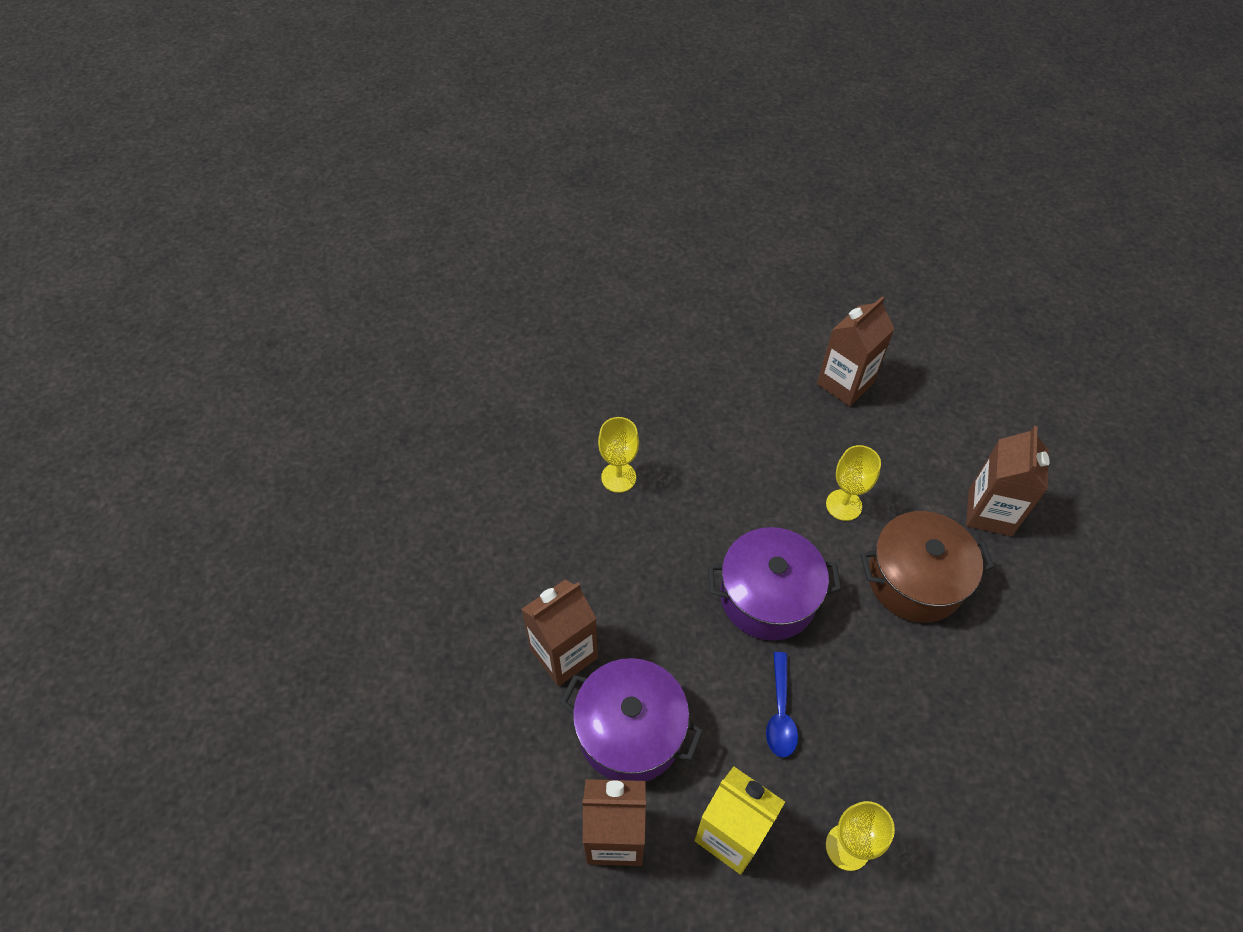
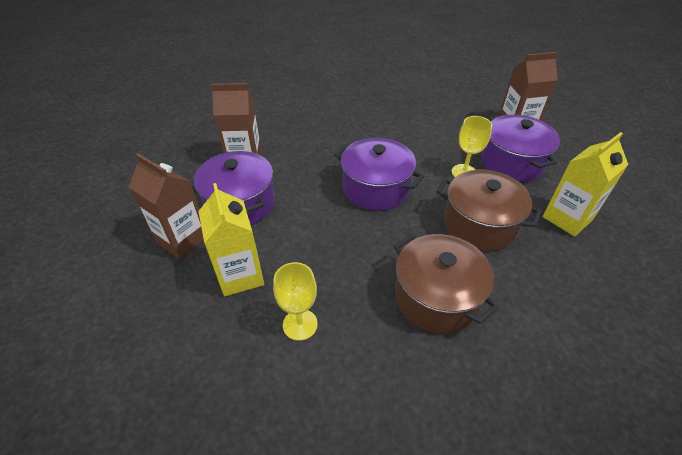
camera: 35 degrees right, 10 degrees down
(618, 477) = (346, 112): yellow goblet -> none
(780, 713) = (328, 239): blue spoon -> none
(882, 454) = (512, 162): none -> purple pot
(944, 713) = (436, 297): none -> brown pot
(989, 512) = (567, 218): brown carton -> yellow carton

